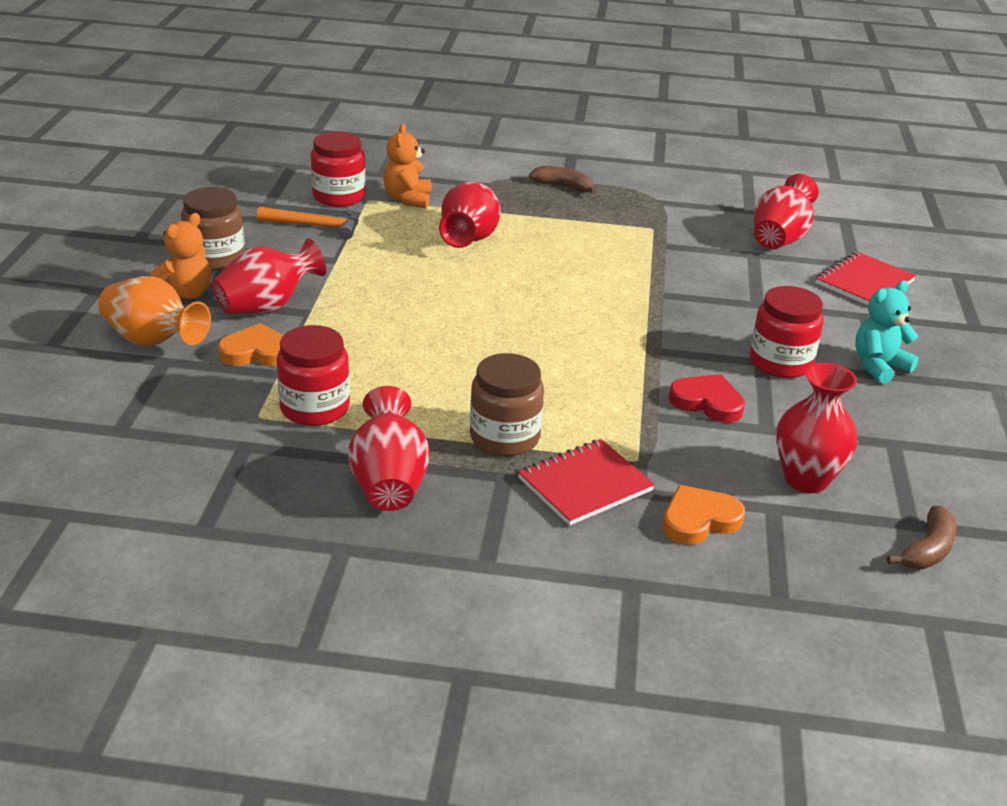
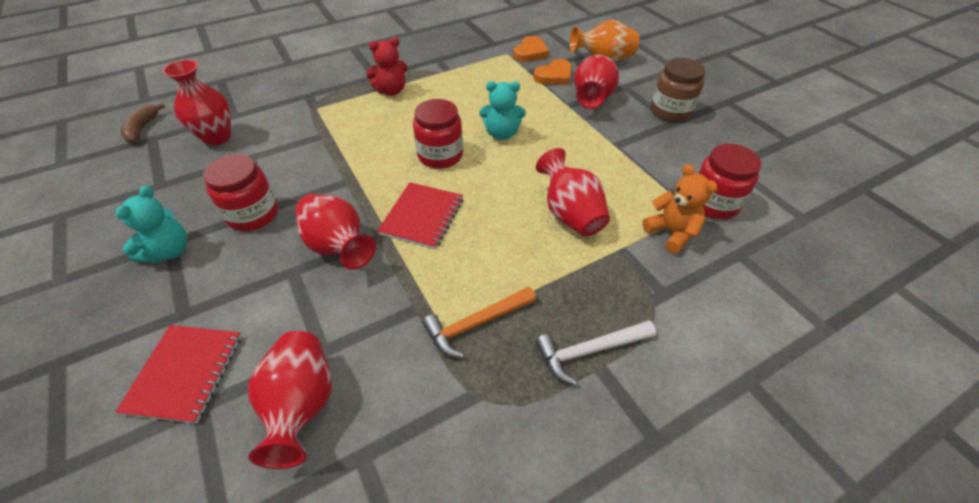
camera: 145 degrees right, 15 degrees up
(185, 294) = (639, 85): orange teddy bear -> none
(315, 226) = (673, 165): orange hammer -> orange hammer (476, 324)
(315, 408) = (490, 66): red jar -> red jar (440, 155)
(389, 482) = (420, 55): red vase -> red vase (338, 246)
(433, 320) = (502, 134): none -> turquoise teddy bear
(504, 437) = (391, 91): brown jar -> red teddy bear
(563, 186) = (589, 351): brown banana -> white hammer
(585, 484) = (335, 88): red notebook -> red notebook (422, 217)
(699, 520) = (270, 95): orange heart -> orange heart (530, 52)
(707, 402) = (294, 158): red heart -> none

